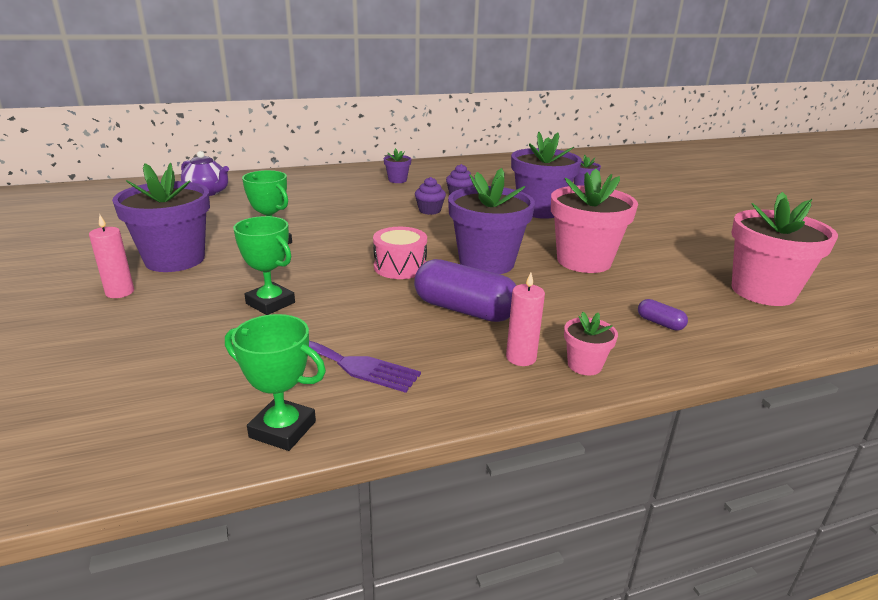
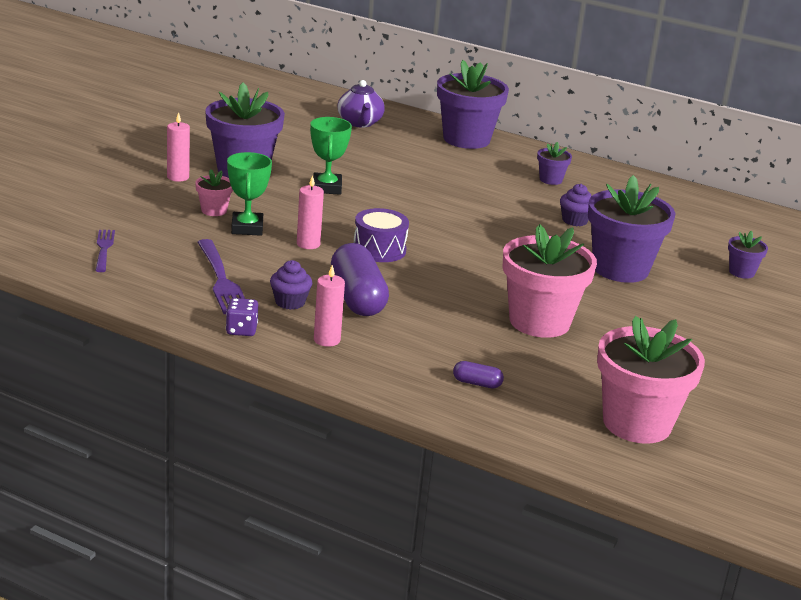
camera: 45 degrees right, 0 degrees up
(160, 404) = (104, 249): none -> purple fork
(282, 429) = (135, 292): green trophy -> none
(344, 289) = (308, 244): none -> pink candle
(400, 267) = (379, 249): pink drum -> purple drum
(429, 210) = (510, 220): purple cupcake -> purple cupcake (290, 302)
(450, 397) = (241, 330): none -> purple dice
(486, 263) = (452, 280): purple flower pot -> purple flower pot (466, 139)
(584, 365) = (356, 366): pink flower pot -> pink flower pot (214, 210)
(660, 323) = (477, 383): purple capsule -> purple capsule turned 75 degrees counterclockwise

